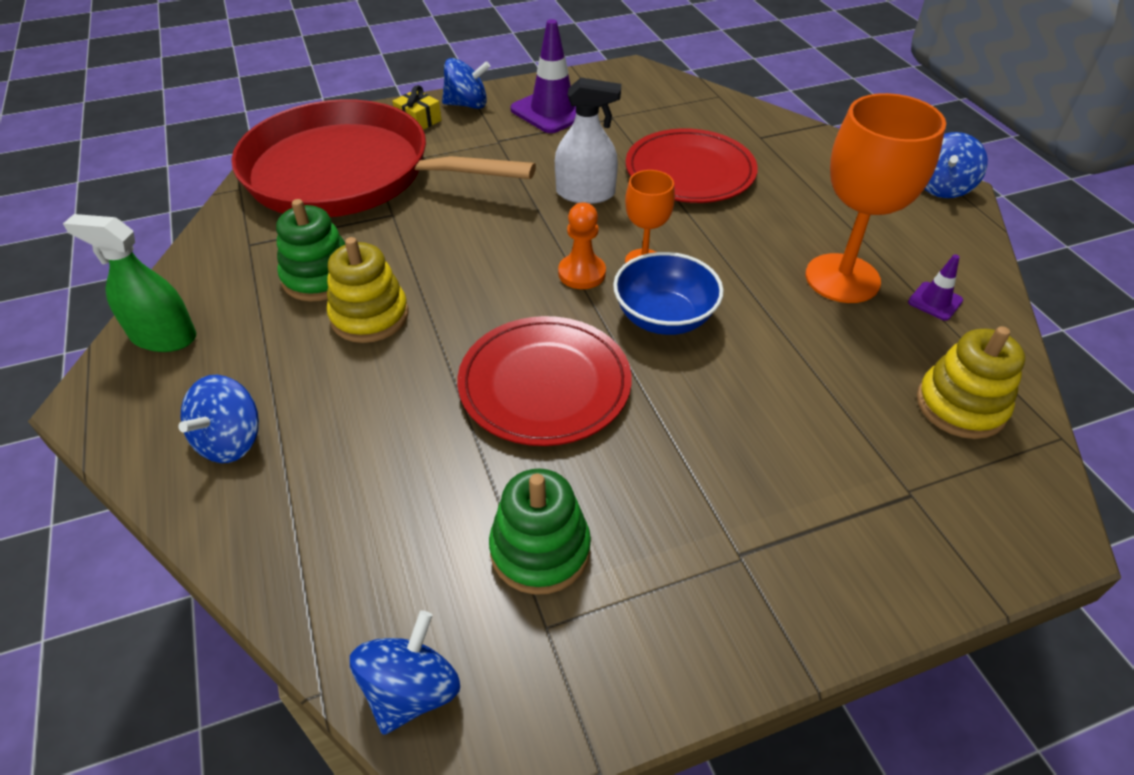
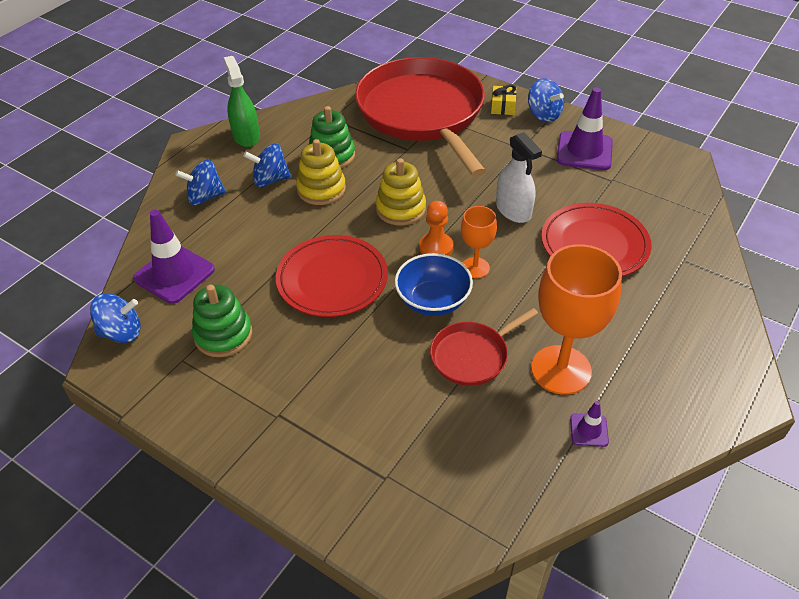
camera: 55 degrees right, 0 degrees up
(354, 555) = (174, 274): none -> purple traffic cone
(774, 329) = (472, 356): none -> red pan
(942, 187) = (745, 388): blue spinning top -> blue spinning top (270, 180)
(960, 406) = (488, 479): yellow stacking toy -> yellow stacking toy (400, 209)

